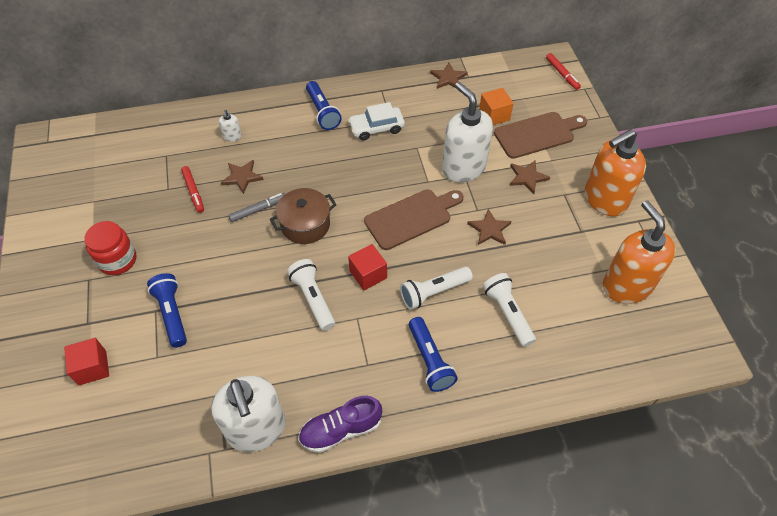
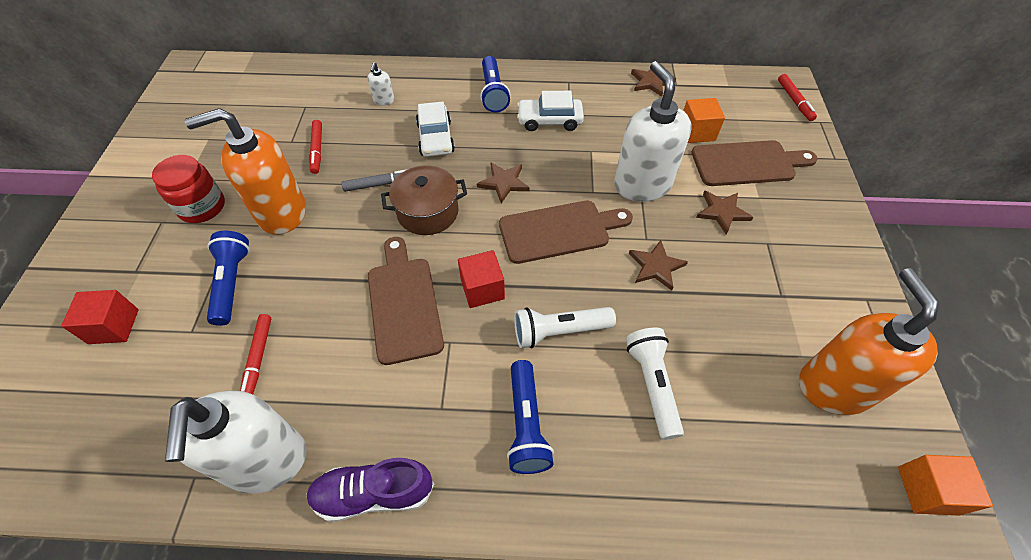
camera: 15 degrees right, 0 degrees up
(219, 364) = (258, 359): none -> red marker
(242, 177) = (376, 145): brown star -> brown star (503, 183)
(289, 161) = (435, 138): none -> white car
(313, 299) = (404, 304): white flashlight -> brown cutting board
(604, 199) = (822, 261): orange soap dispenser -> orange soap dispenser (281, 213)
(692, 337) = (927, 490): none -> orange cube

